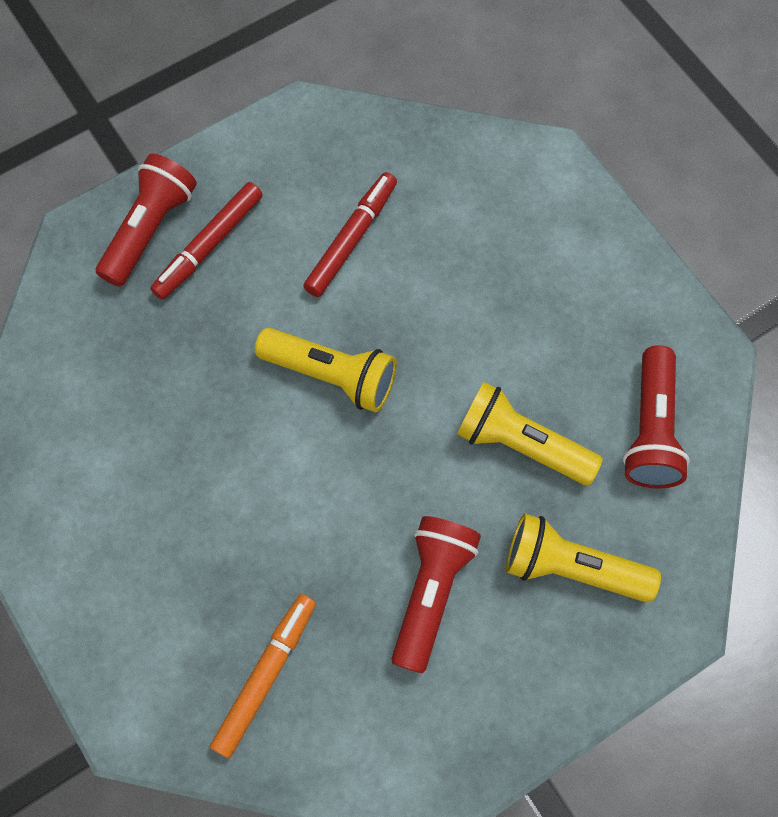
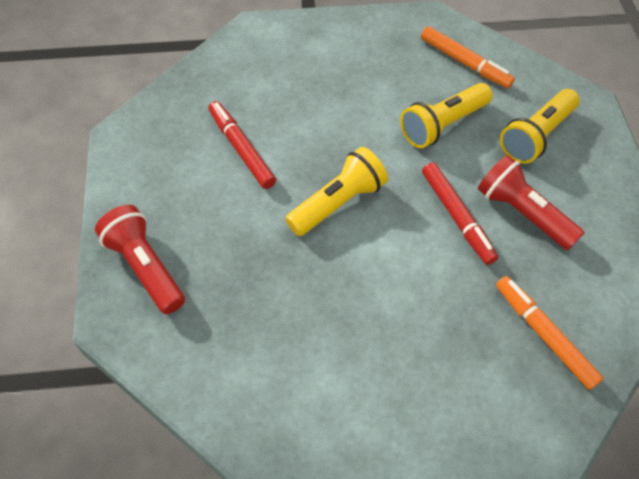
camera: 65 degrees left, 10 degrees down
(209, 245) = (186, 234): red marker -> red marker (457, 217)
(651, 430) = (464, 63): red flashlight -> orange marker

